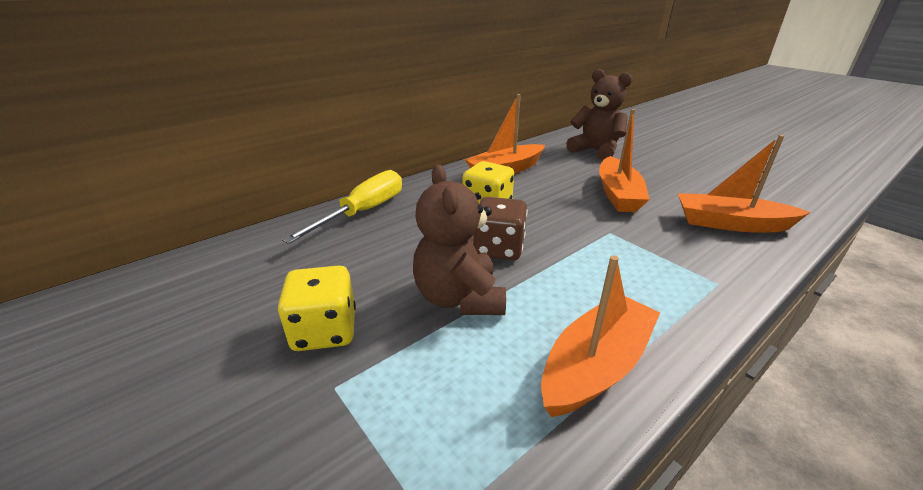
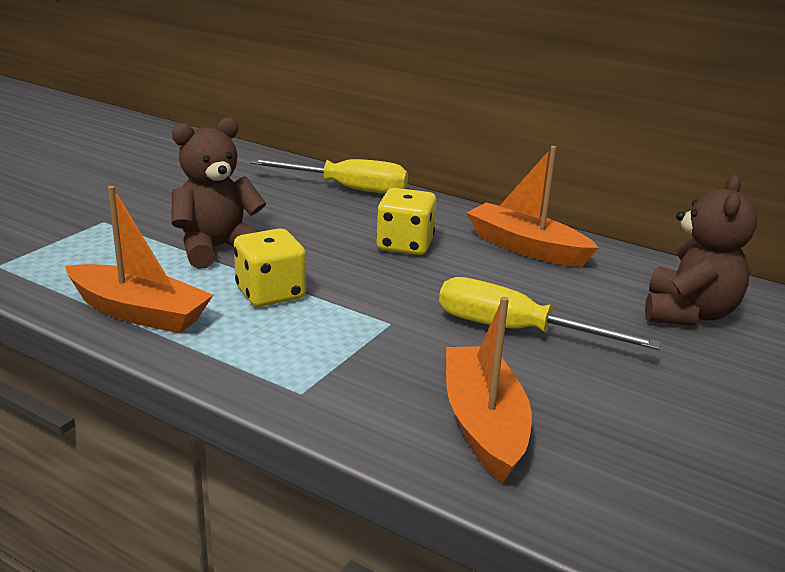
camera: 70 degrees right, 5 degrees down
(325, 331) = (159, 207): yellow dice -> yellow dice (270, 293)
(498, 248) = (312, 259): brown dice -> none
(618, 194) = (516, 330): orange boat -> yellow screwdriver

